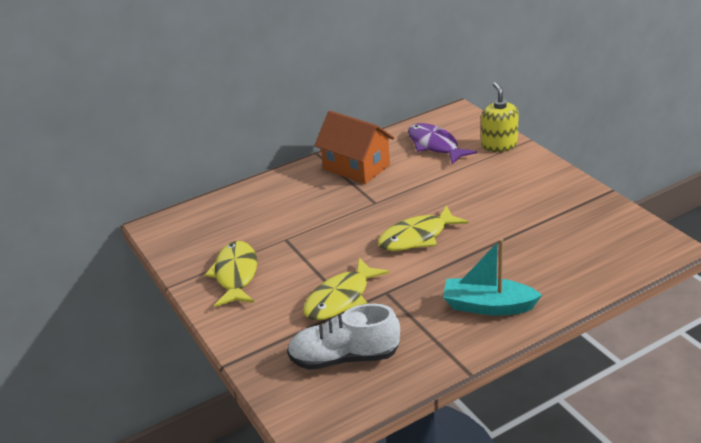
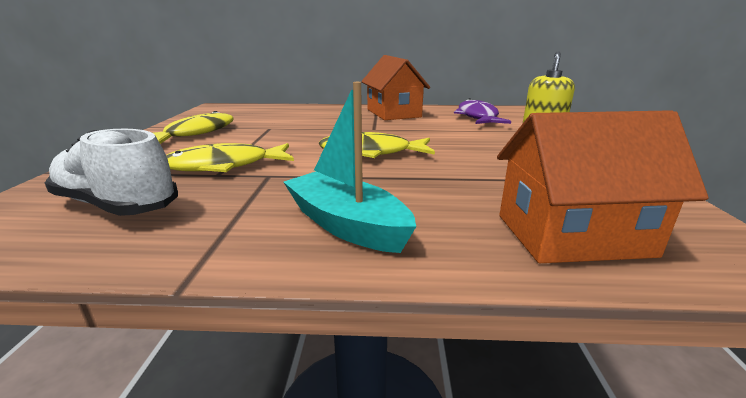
camera: 30 degrees right, 10 degrees down
(591, 261) = (572, 235): none -> orange house

